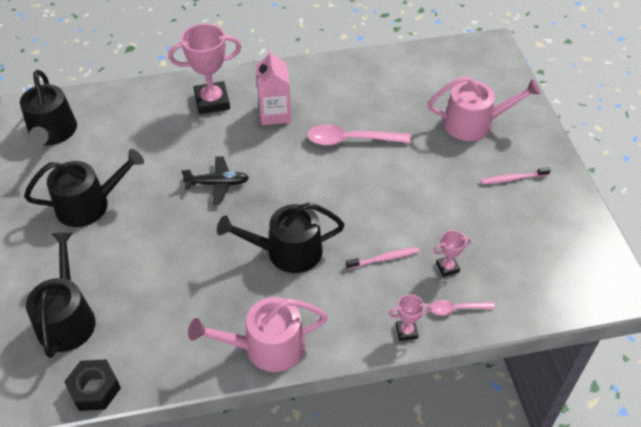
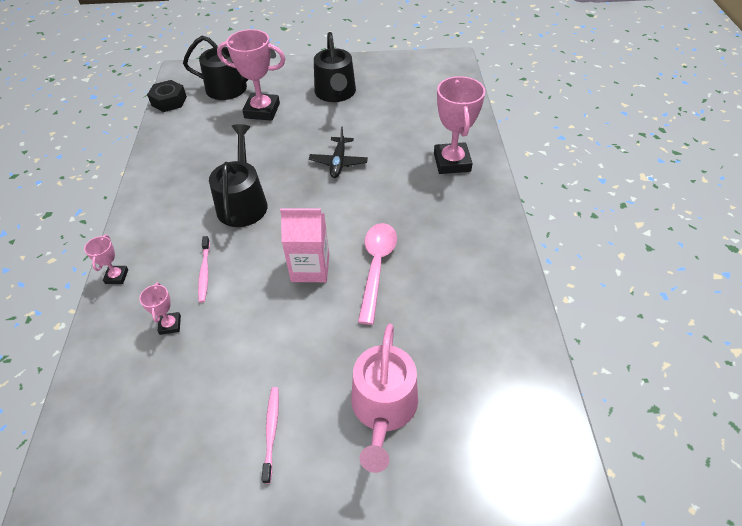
camera: 100 degrees right, 0 degrees up
(52, 133) = (421, 72): black watering can -> none
(122, 271) = (262, 111): none -> pink trophy
(266, 347) = (154, 183): pink watering can -> none
(274, 113) = (428, 207): pink carton -> pink carton (310, 268)
(456, 309) = (118, 322): pink spoon -> none

